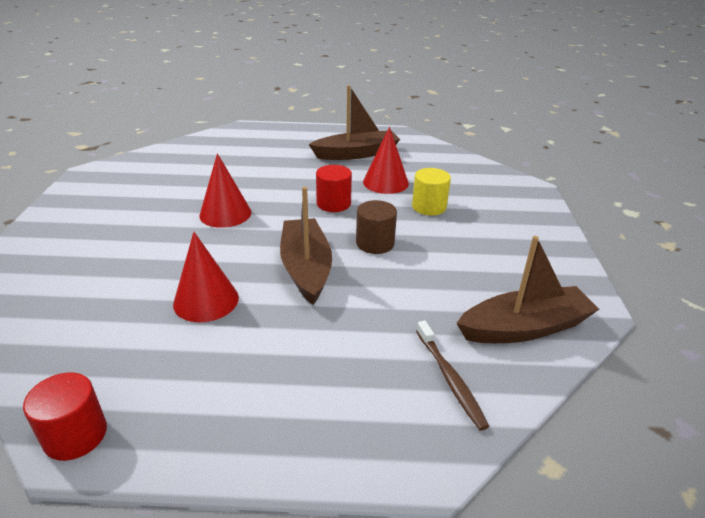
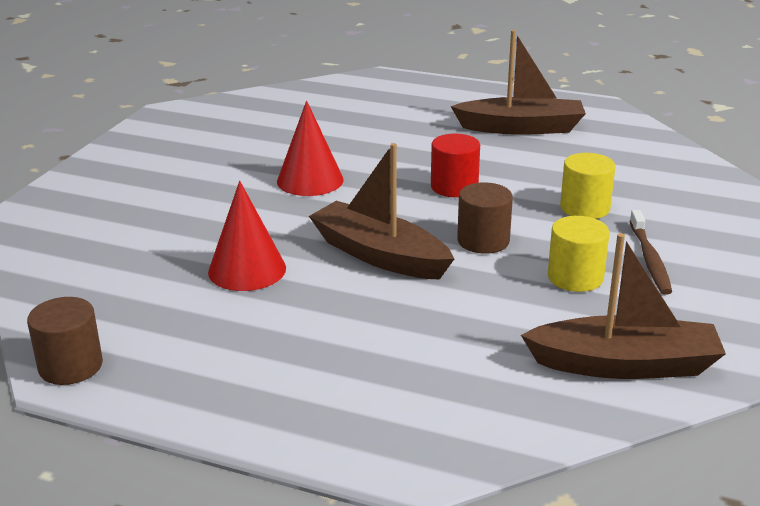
camera: 20 degrees right, 5 degrees down
(75, 435) = (70, 366): red cylinder -> brown cylinder
(306, 268) = (379, 255): brown boat -> brown boat turned 60 degrees counterclockwise
(385, 182) = (541, 170): red cone -> none
(450, 378) = (491, 397): brown toothbrush -> brown toothbrush (649, 259)
(452, 262) = (575, 277): none -> yellow cylinder

